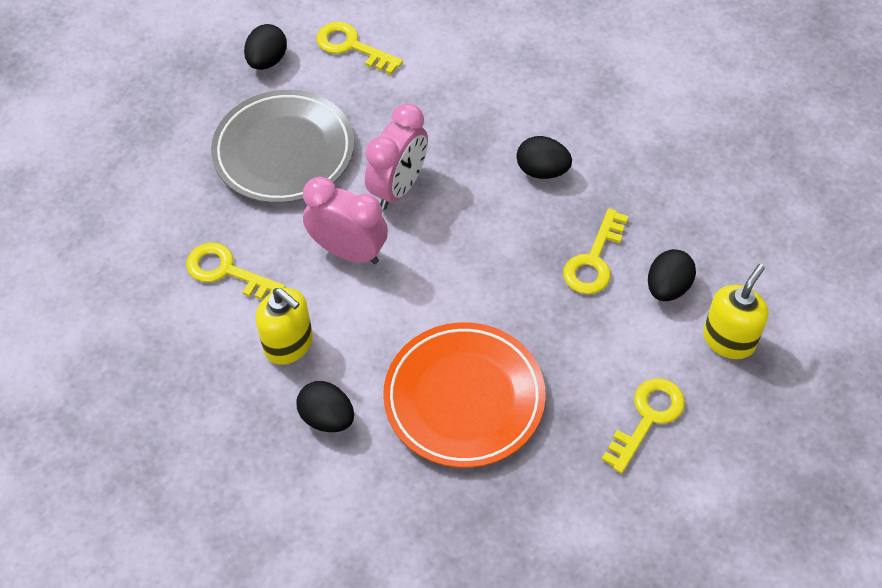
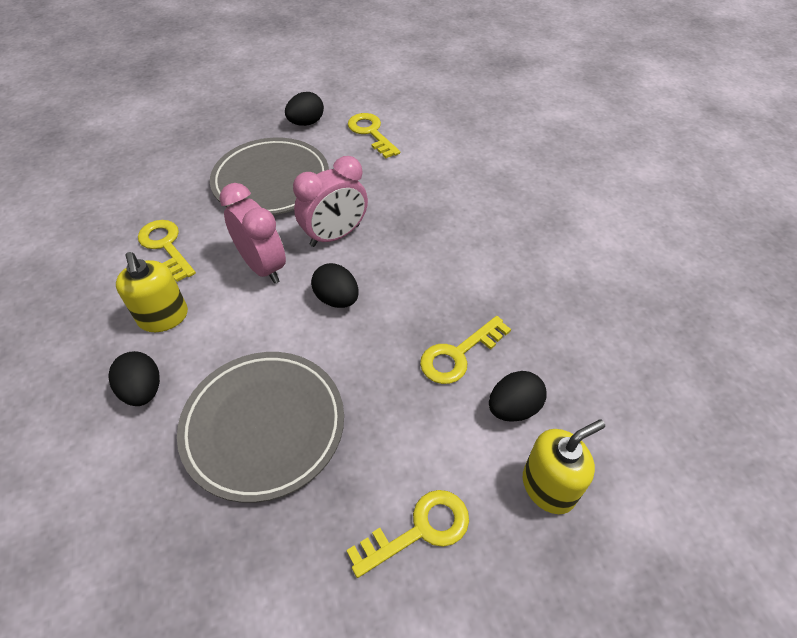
camera: 25 degrees right, 5 degrees down
(464, 398) = (264, 427): orange plate -> grey plate
(542, 171) = (458, 265): black egg -> black egg (337, 299)

